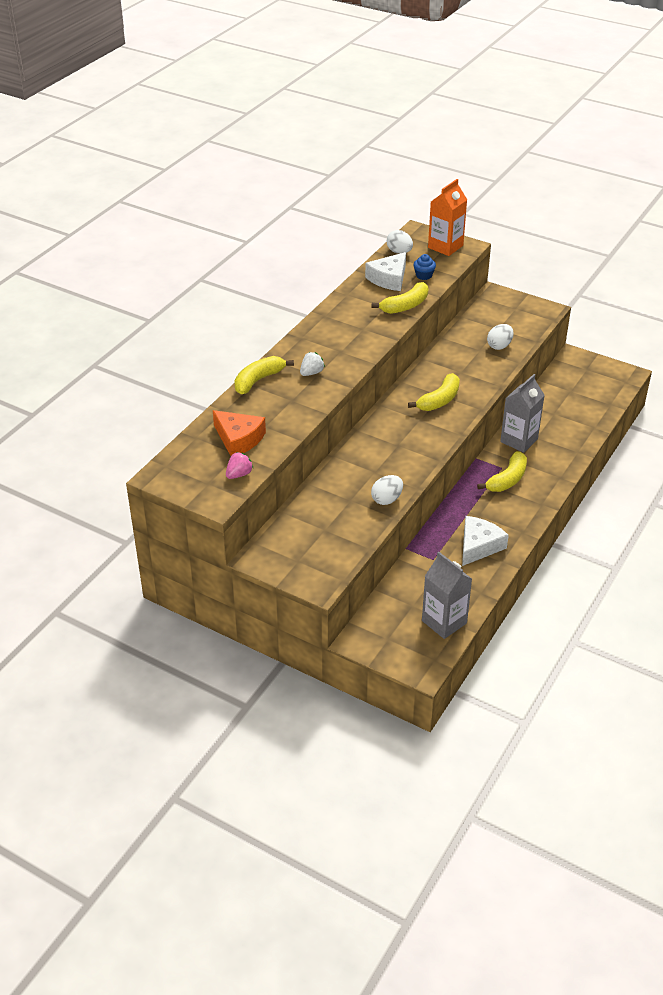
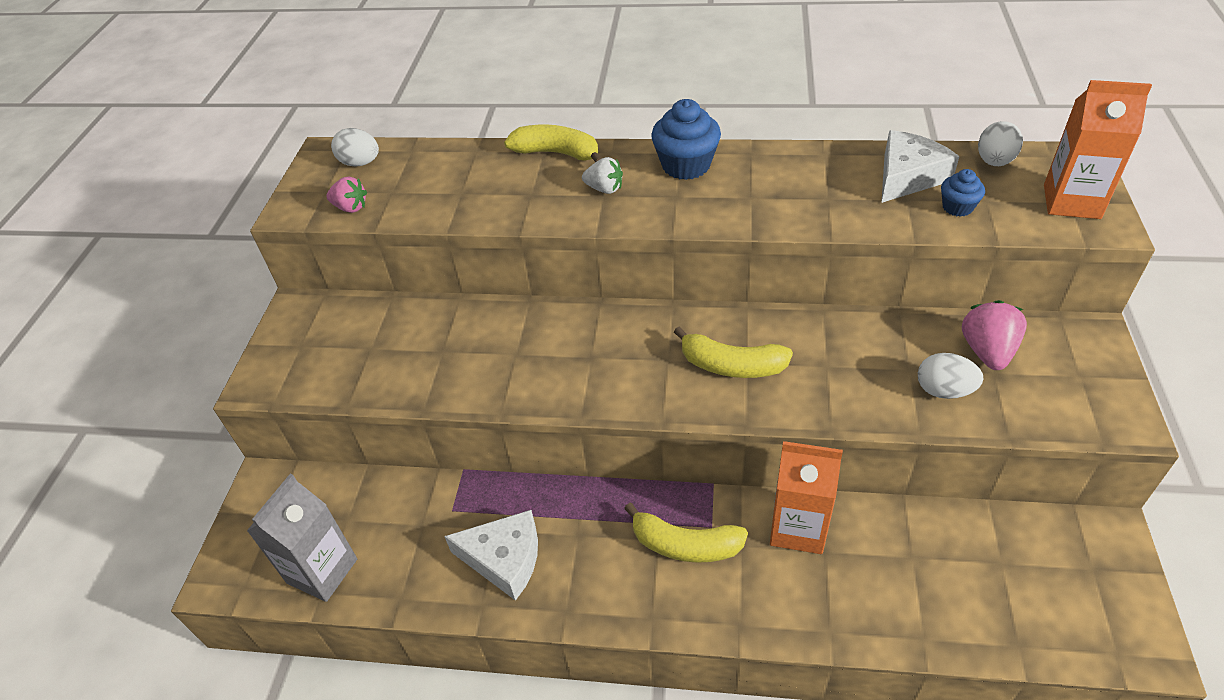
camera: 70 degrees right, 5 degrees up
(238, 439) = (423, 182): orange cheese -> none
(315, 339) = (686, 165): none -> blue cupcake
(387, 499) = (459, 388): white egg -> white egg (360, 163)
(389, 279) = (908, 177): white cheese -> white cheese turned 120 degrees clockwise
(405, 306) = (851, 217): yellow banana -> none
(484, 324) = (987, 351): none -> pink strawberry
(519, 440) = (798, 527): grey carton -> orange carton

